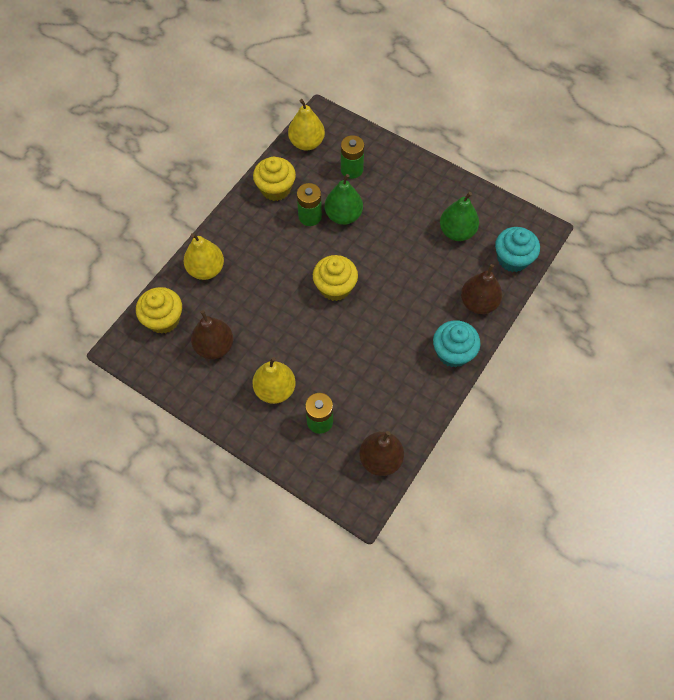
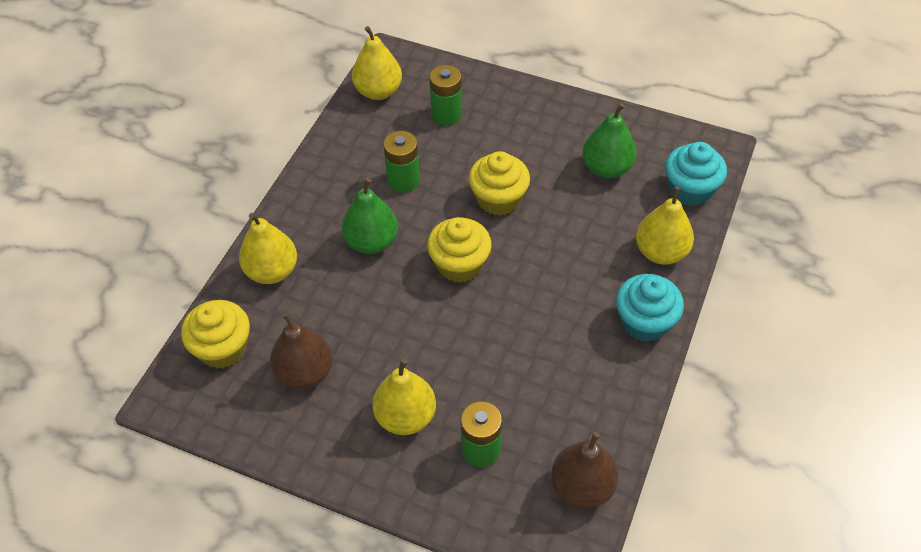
camera: 10 degrees left, 10 degrees down
(275, 189) = (348, 153): yellow cupcake -> yellow cupcake (498, 199)
(343, 215) = (449, 172): green pear -> green pear (372, 242)
(478, 303) = (661, 252): brown pear -> yellow pear

